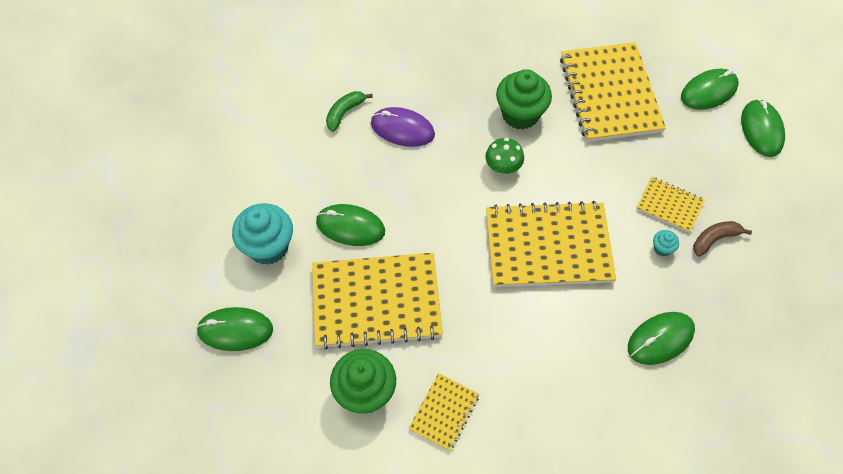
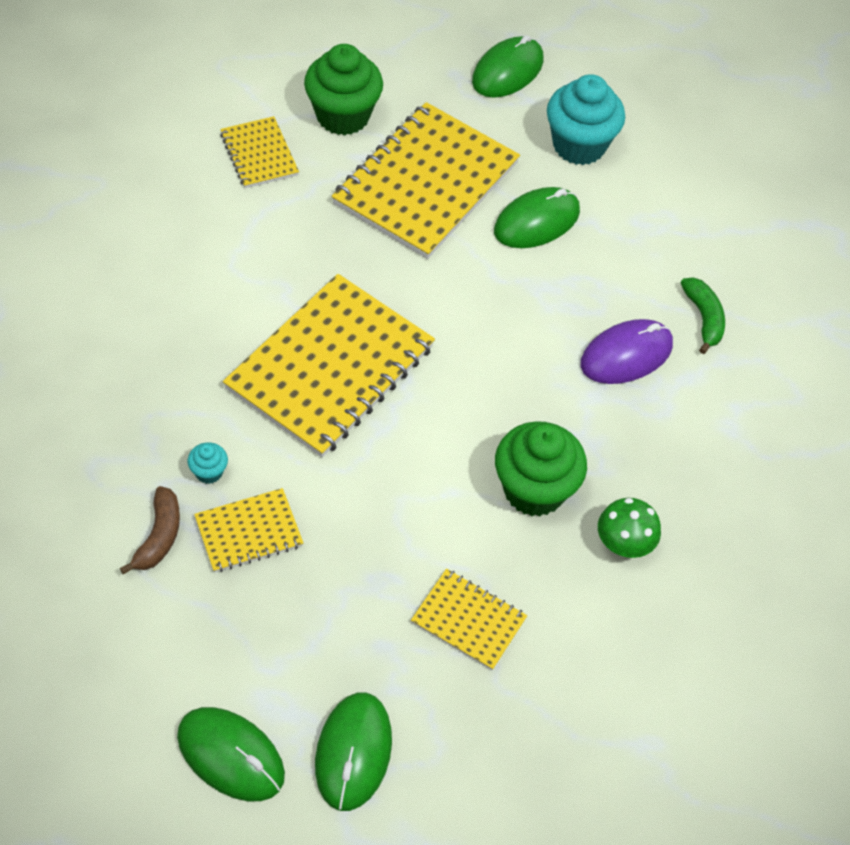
camera: 125 degrees right, 5 degrees down
(503, 167) = (475, 409): green mushroom -> green mushroom (623, 544)
(610, 94) = (468, 620): yellow notebook -> yellow notebook, size x0.49
(660, 339) = (121, 375): green mouse -> none

